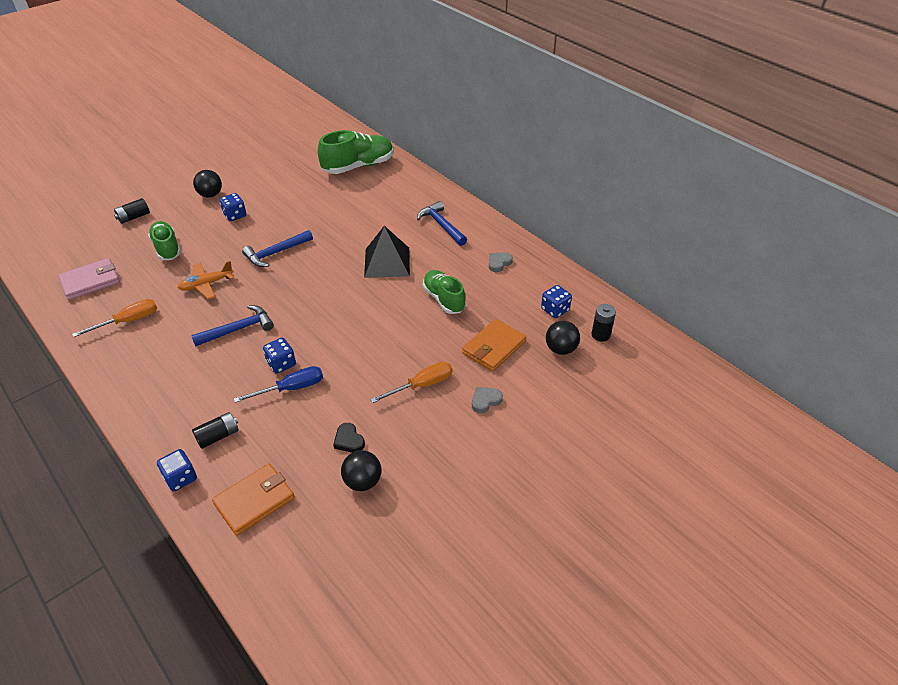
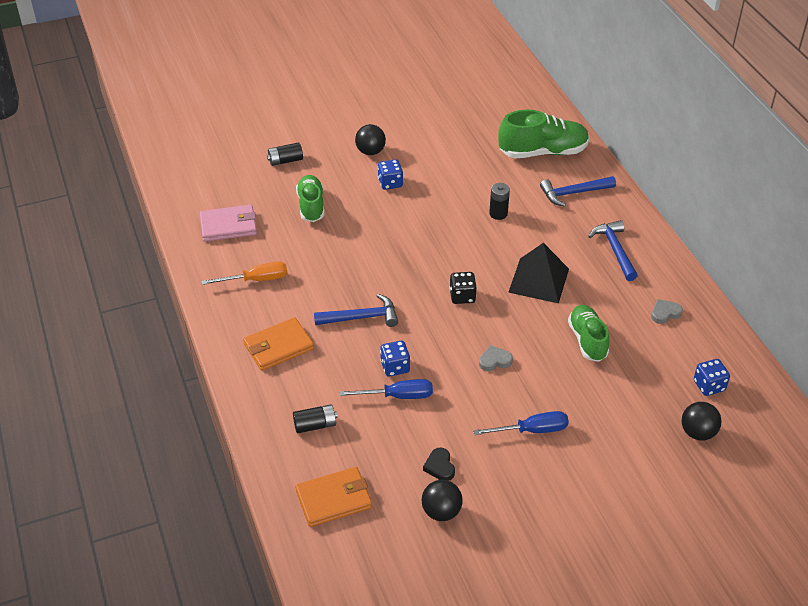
camera: 20 degrees right, 0 degrees up
(180, 478) = (271, 456): blue dice -> none
(206, 284) = (341, 258): orange plane -> none
(275, 253) = (421, 239): blue hammer -> blue hammer (573, 193)
(325, 290) = (462, 296): none -> black dice
(422, 385) = (532, 430): orange screwdriver -> blue screwdriver
(485, 401) = (593, 466): grey heart -> grey heart (494, 361)
(494, 347) = (623, 410): orange wallet -> orange wallet (278, 347)
(600, 335) = (750, 429): black battery -> black battery (498, 214)

